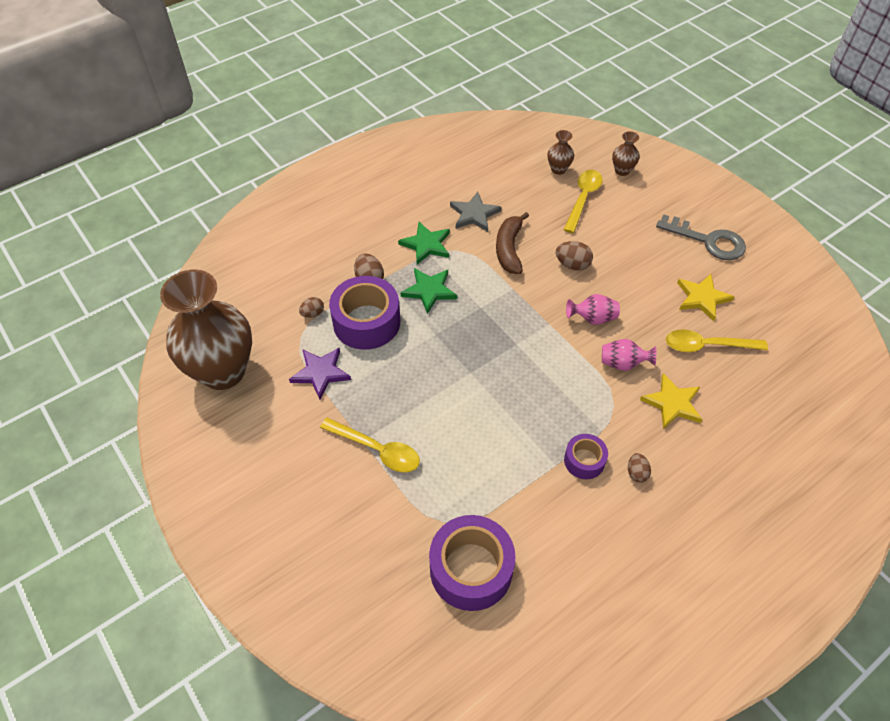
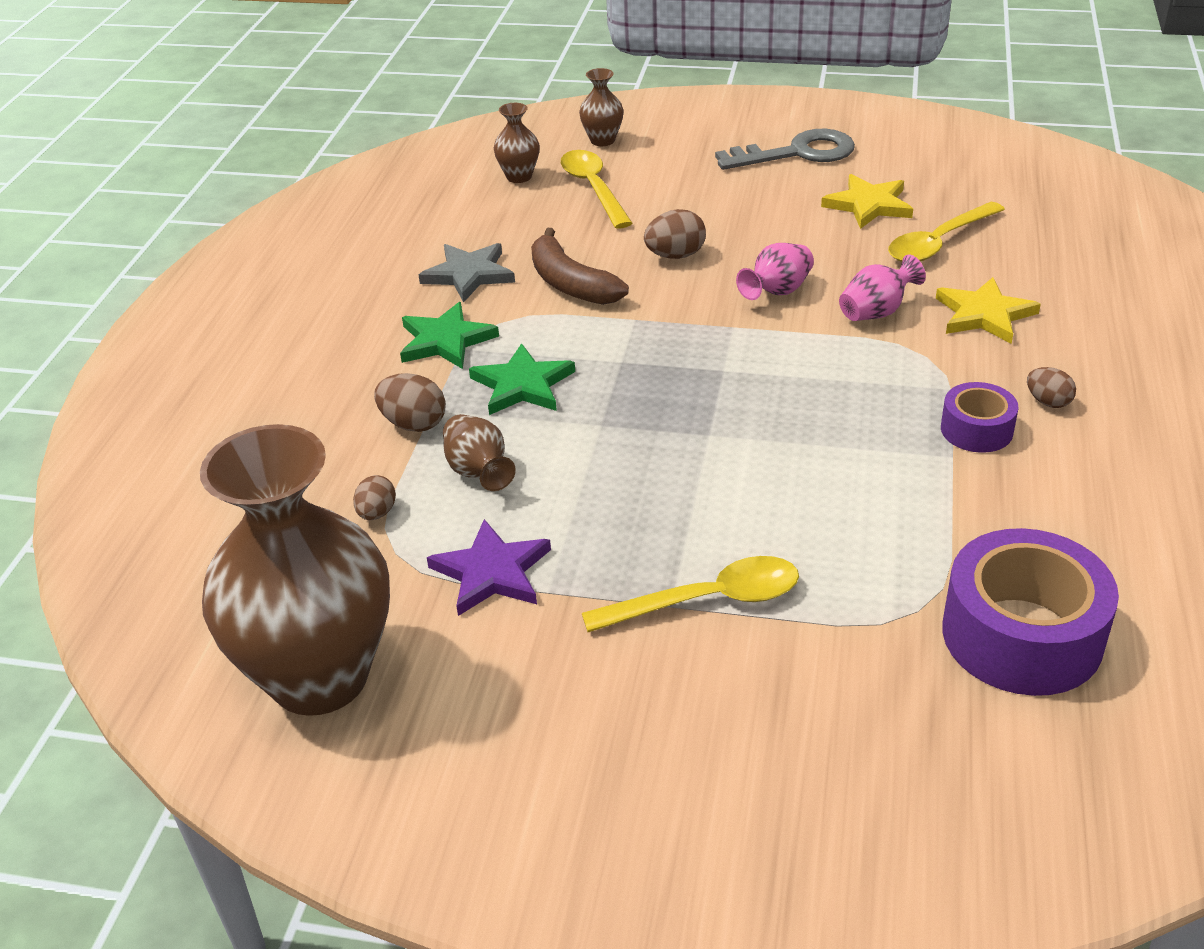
camera: 40 degrees left, 15 degrees down
(366, 322) = (478, 472): purple tape -> brown vase

